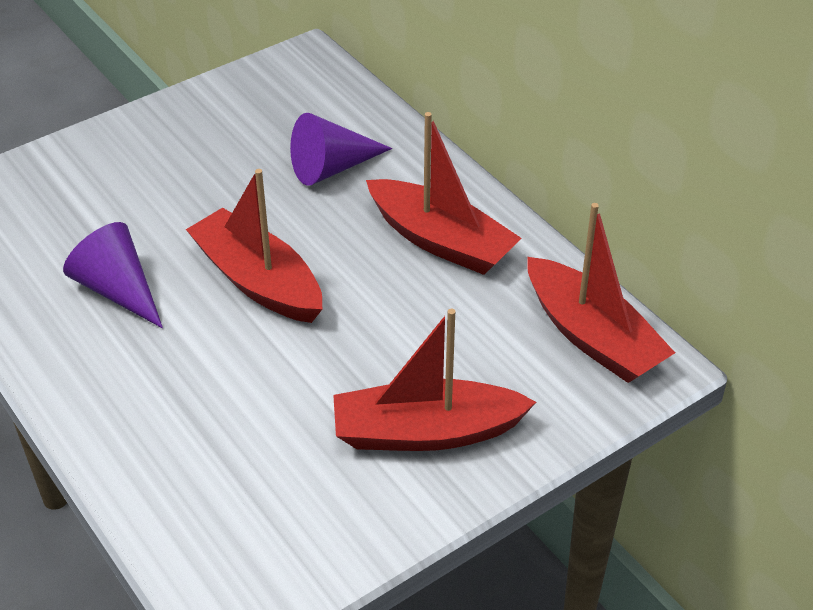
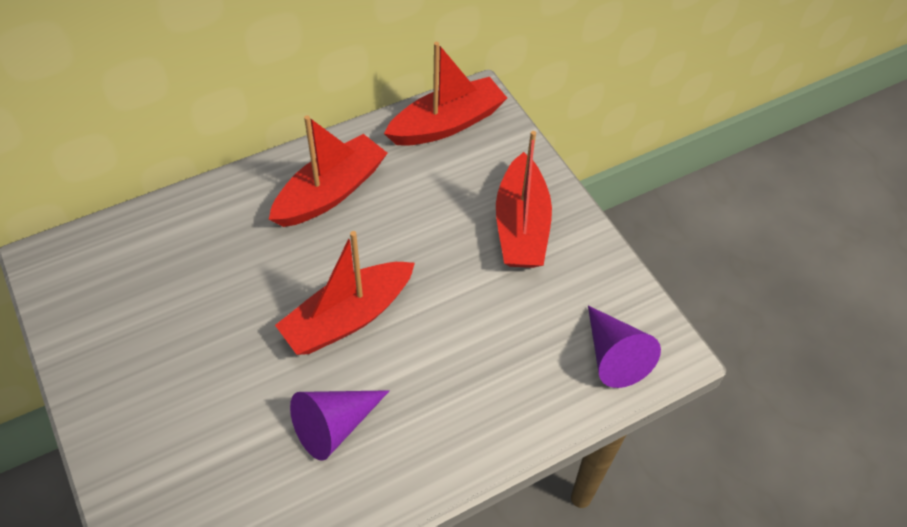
camera: 85 degrees left, 10 degrees up
(331, 168) = (218, 254): purple cone -> purple cone (614, 356)

